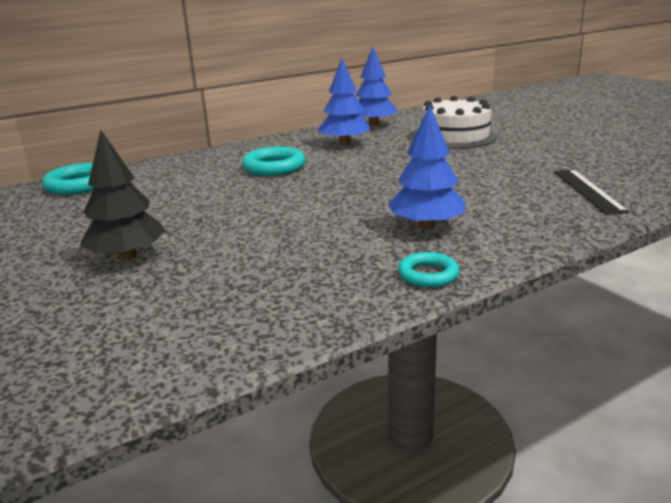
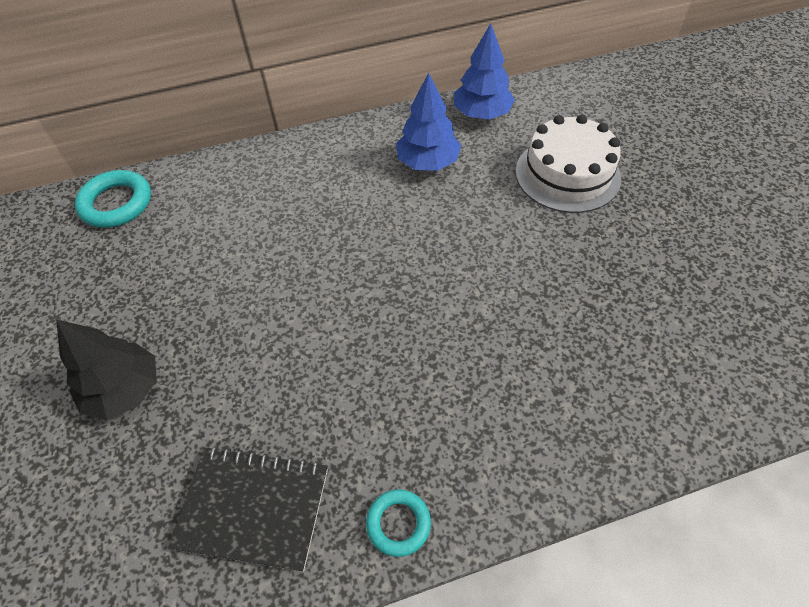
camera: 15 degrees right, 30 degrees up
(274, 167) = (327, 210): turquoise ring -> none
(288, 288) = (253, 508): none -> black notebook
(426, 226) = (439, 411): blue tree -> none
(588, 190) = (662, 373): black ruler -> none

